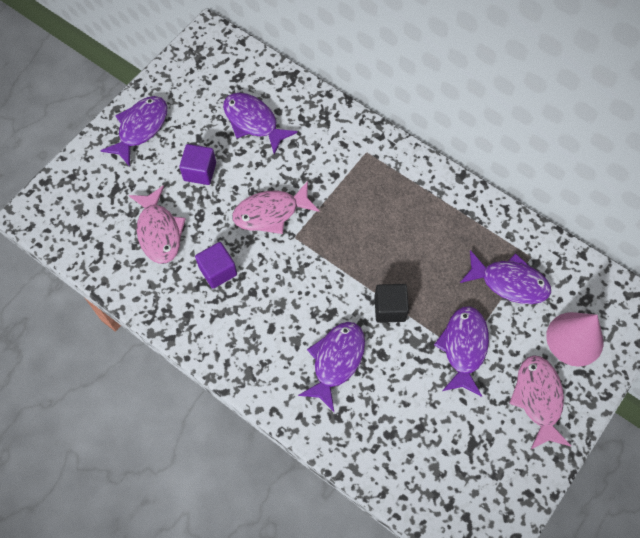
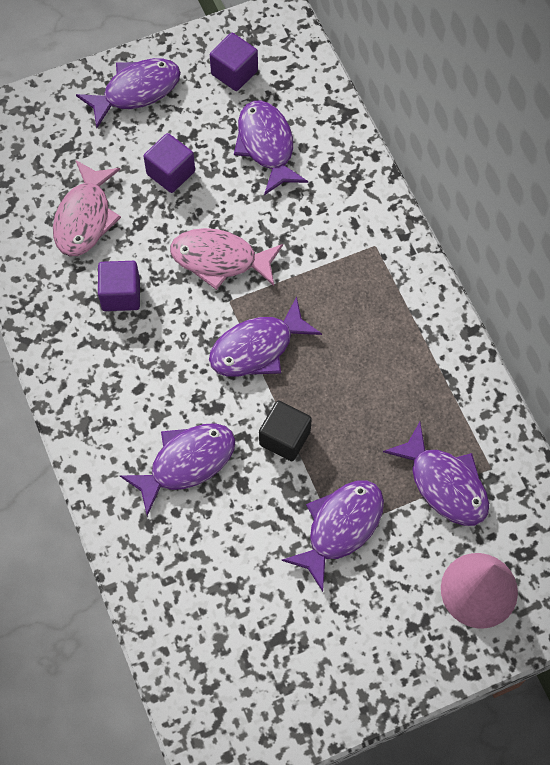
camera: 30 degrees right, 0 degrees up
(200, 84) = (234, 72): none -> purple cube
(333, 258) = (257, 348): none -> purple fish
(538, 399) = (388, 632): pink fish -> none

